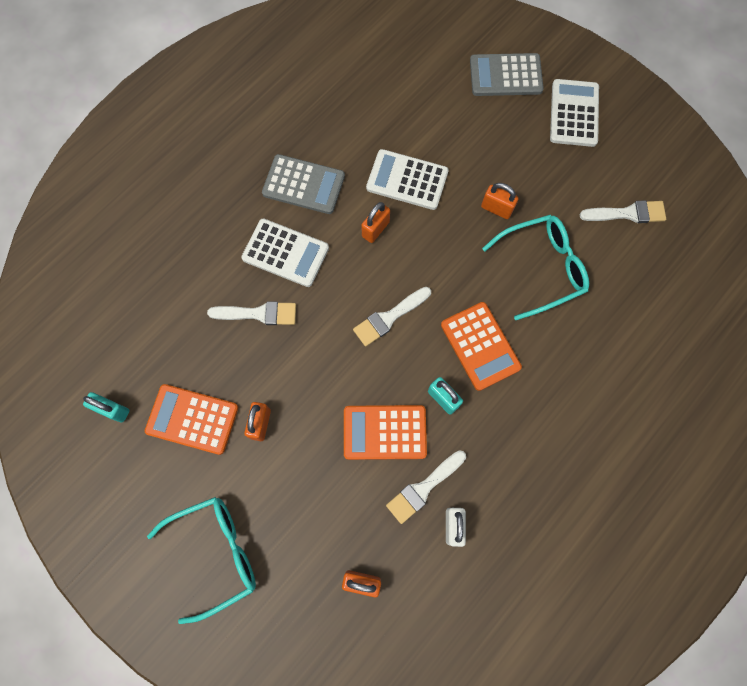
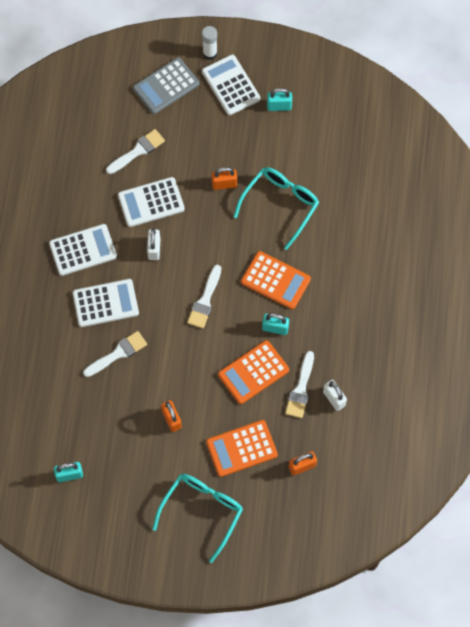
camera: 35 degrees left, 5 degrees down
(192, 419) = (126, 446): orange calculator -> orange calculator (241, 448)
(303, 184) = (83, 250): grey calculator -> white calculator
(375, 229) = (154, 249): orange padlock -> white padlock
(574, 70) = (210, 53): none -> white glue stick
(611, 165) = (279, 106): none -> turquoise padlock
(627, 213) = (311, 133): white brush -> white brush (137, 151)

